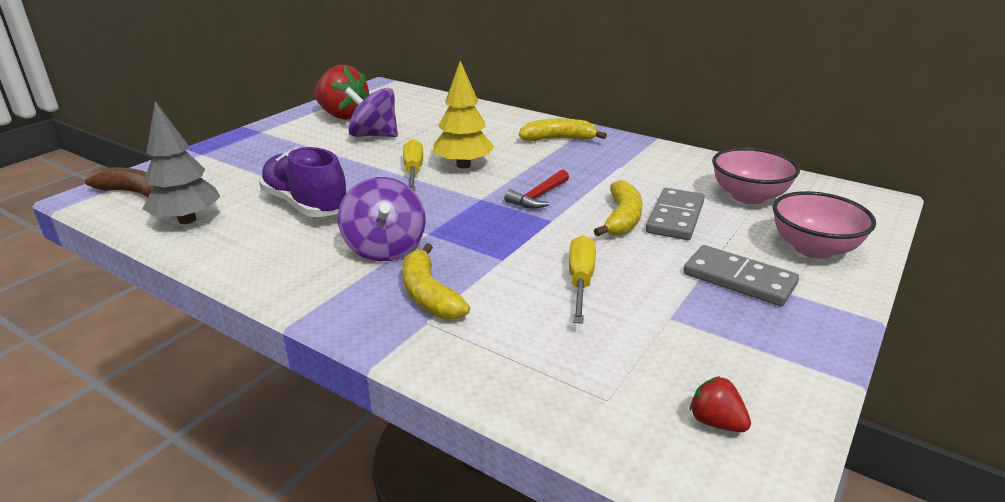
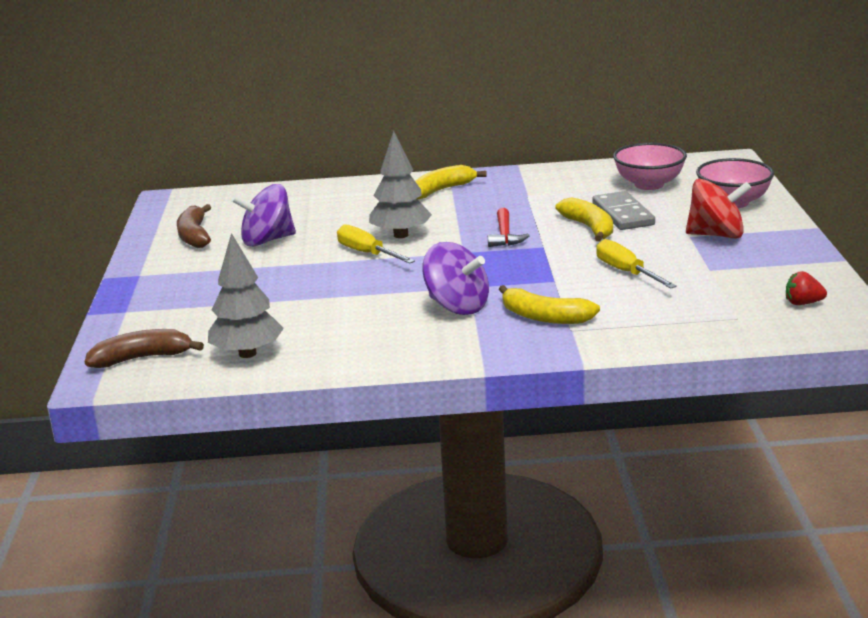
camera: 35 degrees left, 5 degrees down
(306, 205) = (329, 307): purple shoe -> none
(342, 116) = (194, 235): red strawberry -> brown banana
(463, 165) = (400, 235): yellow tree -> grey tree
(739, 279) = (716, 235): grey domino -> red spinning top

